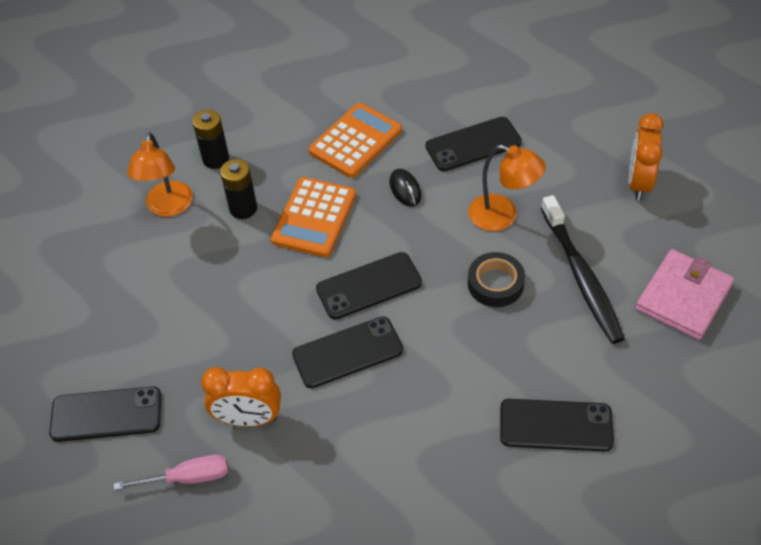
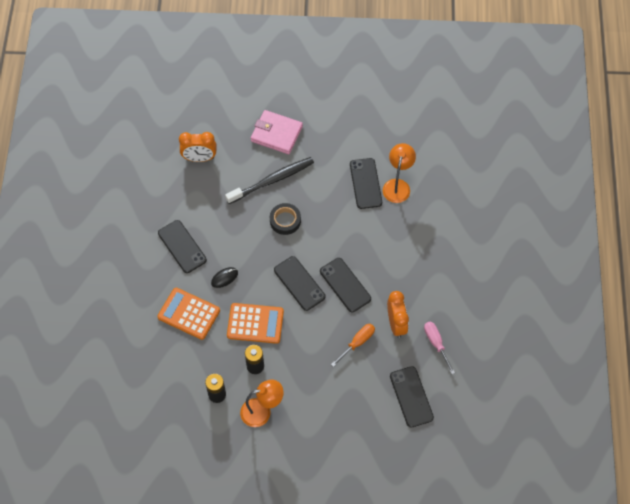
camera: 105 degrees left, 10 degrees up
(233, 351) = (357, 343): none -> orange screwdriver
(502, 216) = (236, 223): orange lamp -> orange lamp (397, 185)

